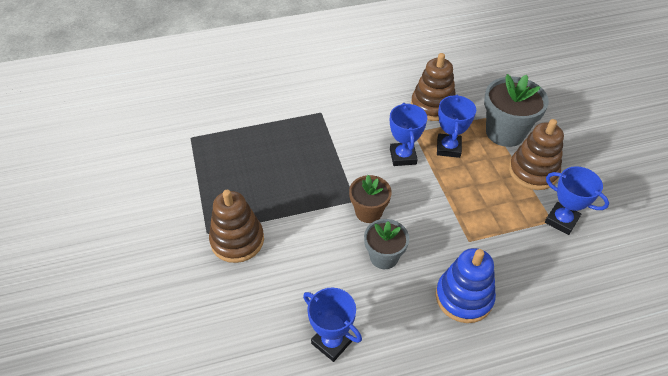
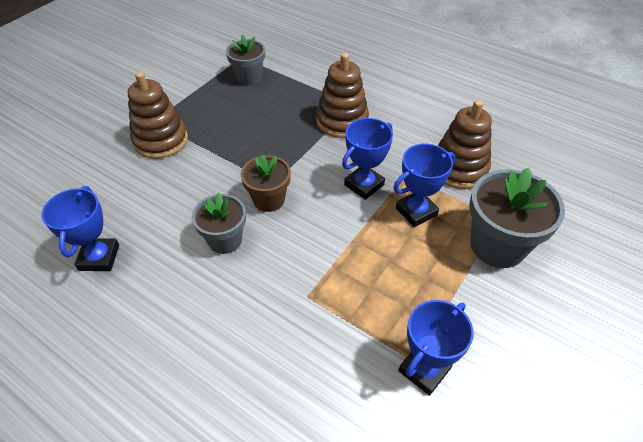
camera: 50 degrees right, 0 degrees up
(222, 147) = (249, 77): none -> grey flower pot
(464, 297) = (228, 331): blue stacking toy -> none
(533, 171) = (469, 302): brown stacking toy -> brown stacking toy (342, 121)
(561, 220) = (424, 370): blue trophy -> blue trophy turned 45 degrees clockwise

